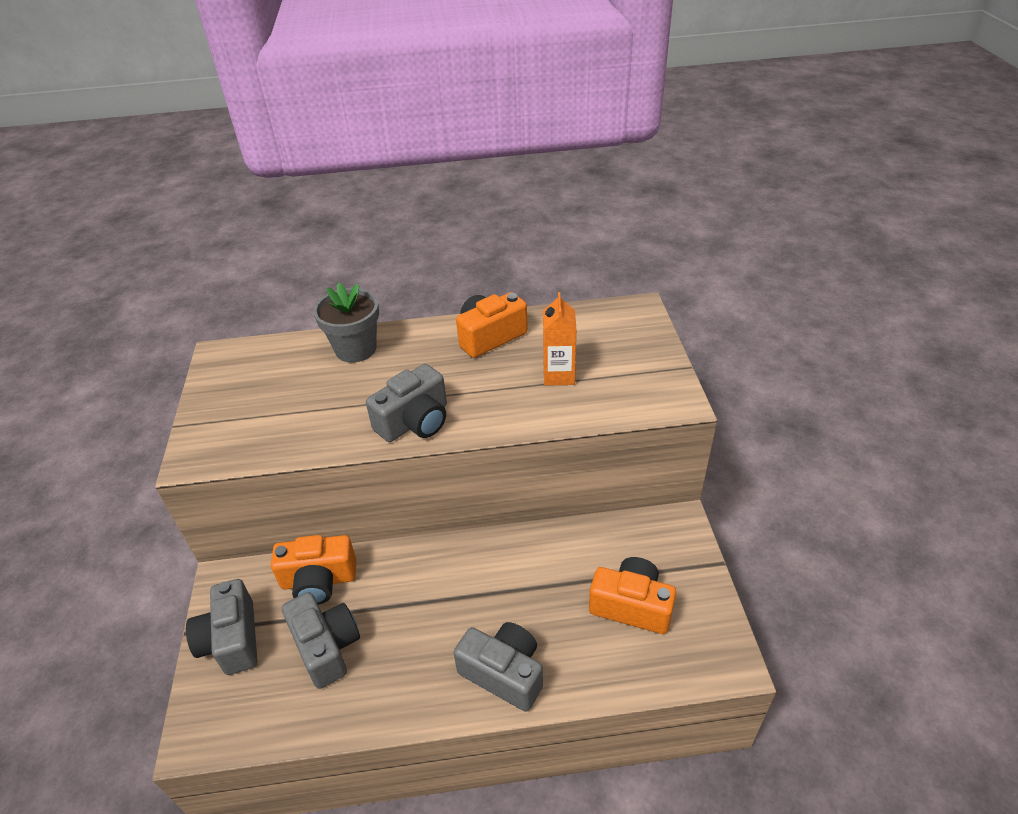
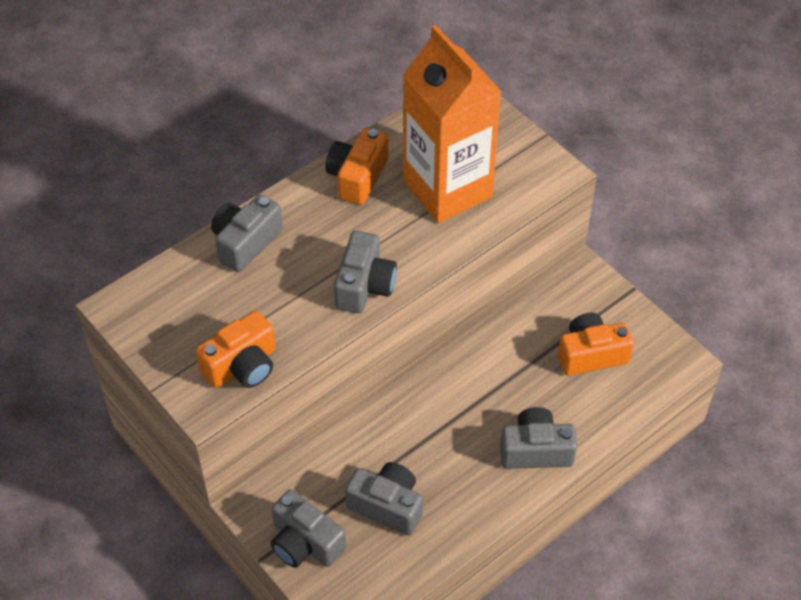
camera: 35 degrees left, 10 degrees up
(319, 580) = (333, 463): orange camera -> orange camera (242, 366)
(356, 349) = (245, 242): grey flower pot -> grey camera
(559, 375) = (447, 189): orange carton -> orange carton, size x2.26

